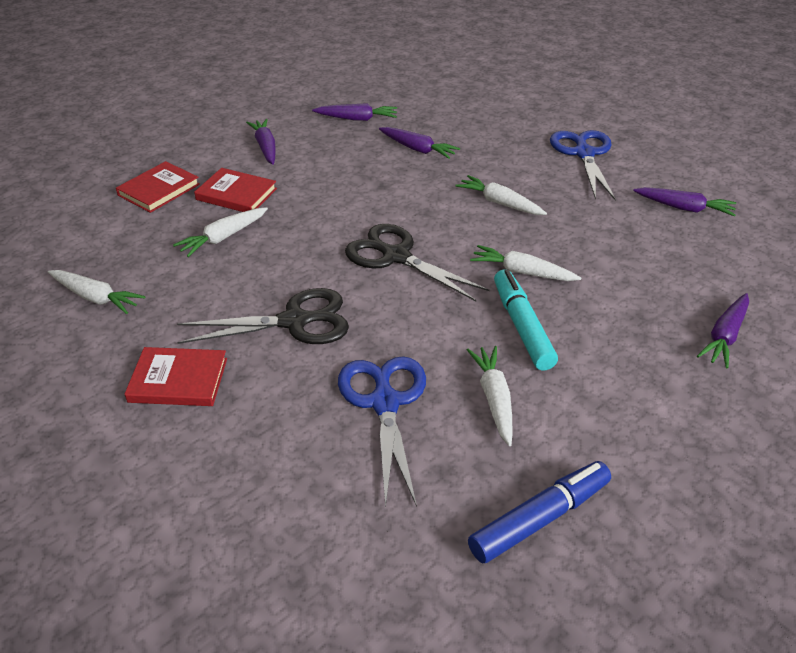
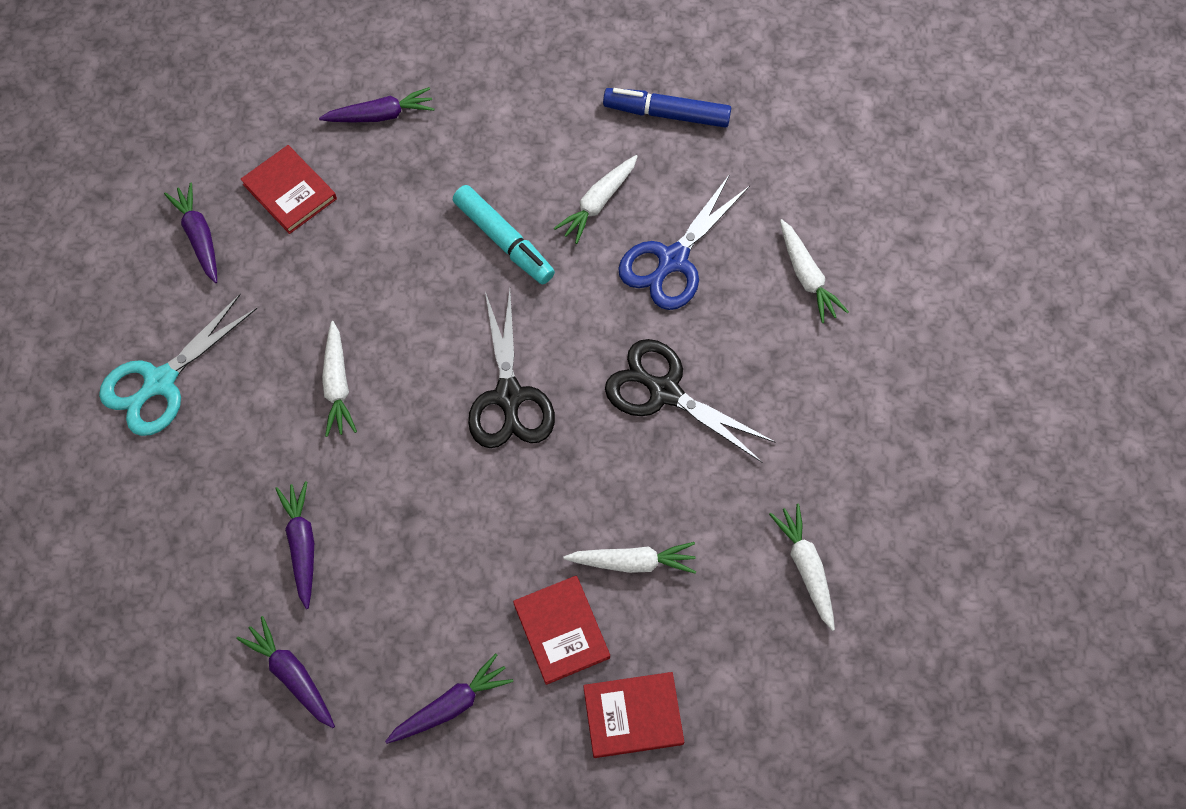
camera: 135 degrees left, 25 degrees up
(178, 380) = (800, 403): red book -> red book (290, 191)
(265, 147) = (451, 705): purple carrot -> purple carrot turned 150 degrees counterclockwise
(522, 272) = (432, 289): white carrot -> white carrot (806, 276)
(522, 326) = (504, 240): turquoise marker -> turquoise marker turned 75 degrees counterclockwise
(584, 154) = (160, 382): blue scissors -> turquoise scissors

